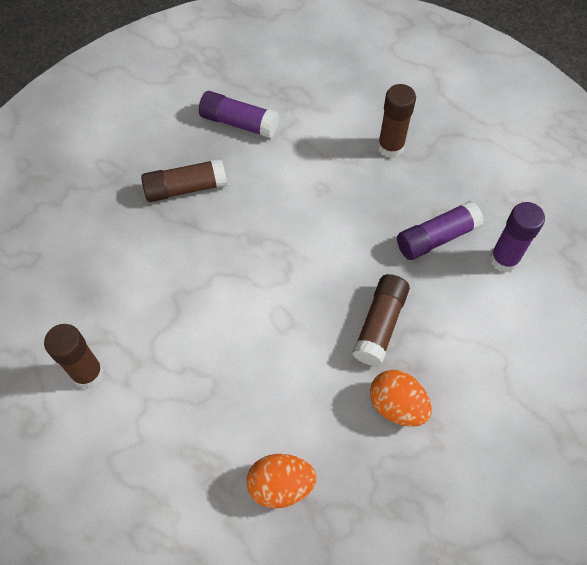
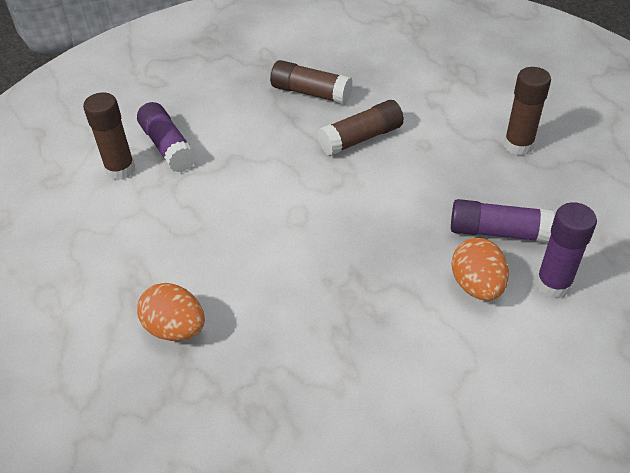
camera: 40 degrees right, 15 degrees down
(239, 123) = (397, 71): purple glue stick -> purple glue stick (168, 147)
(380, 325) = (377, 267): brown glue stick -> brown glue stick (361, 138)
(397, 406) = (331, 335): orange egg -> orange egg (477, 286)

